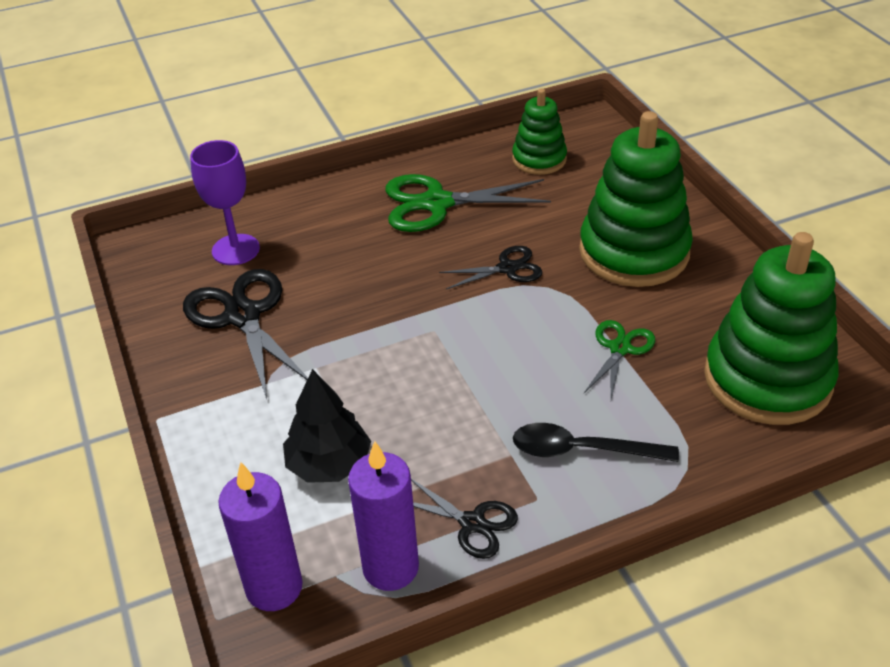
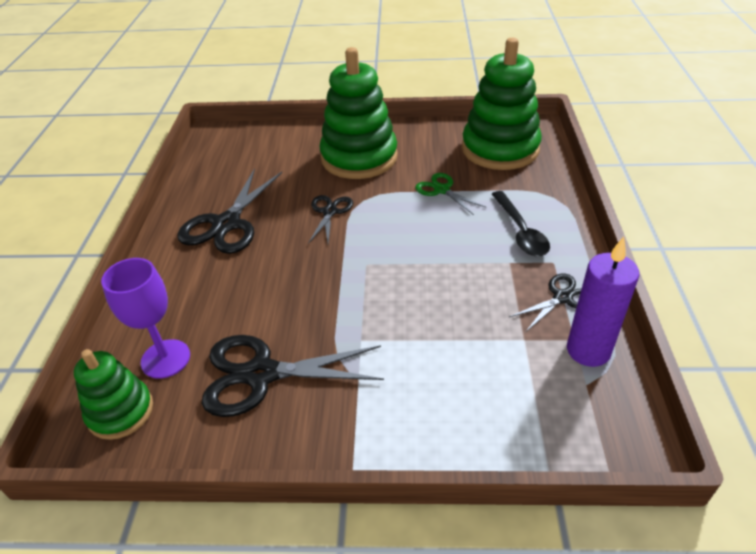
camera: 65 degrees left, 0 degrees up
(274, 587) = (587, 425): purple candle -> none
(329, 464) = (472, 359): black tree -> none
(437, 203) = (226, 224): green scissors -> black scissors
(539, 159) = (229, 165): green stacking toy -> green stacking toy (120, 411)
(582, 450) = (520, 231): black spoon -> black spoon turned 45 degrees counterclockwise

